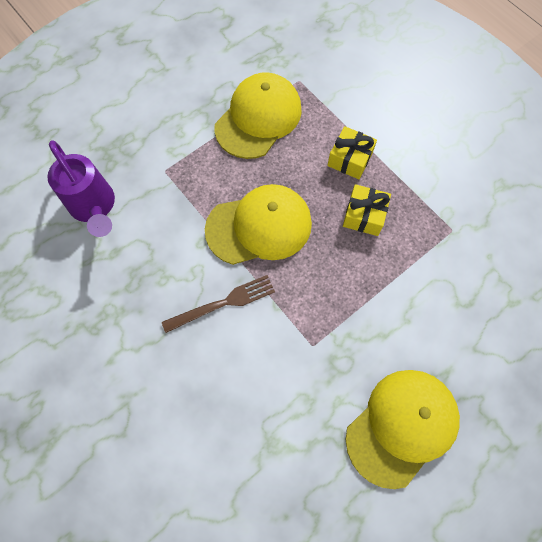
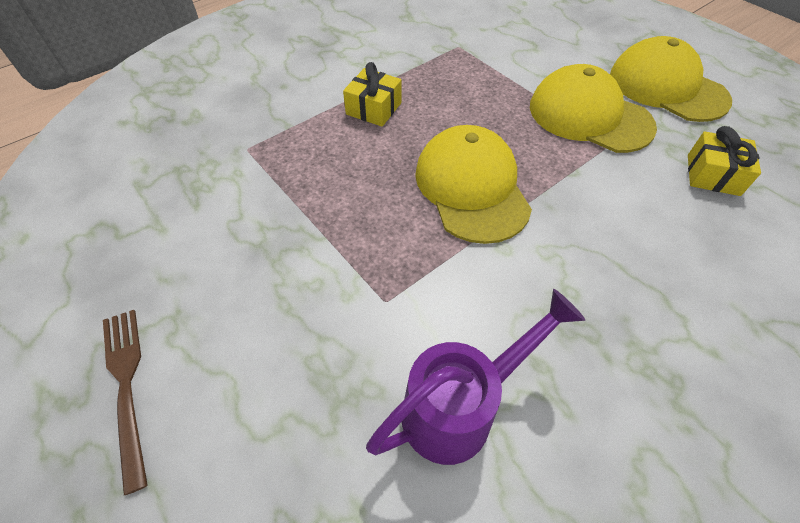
camera: 90 degrees left, 15 degrees down
(223, 303) = (585, 221): brown fork -> brown fork (127, 386)
(258, 118) = (302, 189): yellow cap -> yellow cap (589, 116)
(364, 215) = (447, 101): yellow gift -> yellow gift (713, 175)

